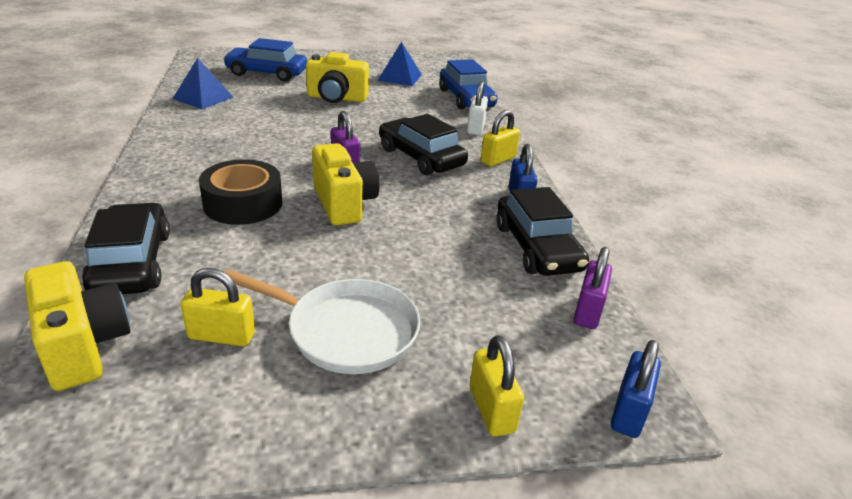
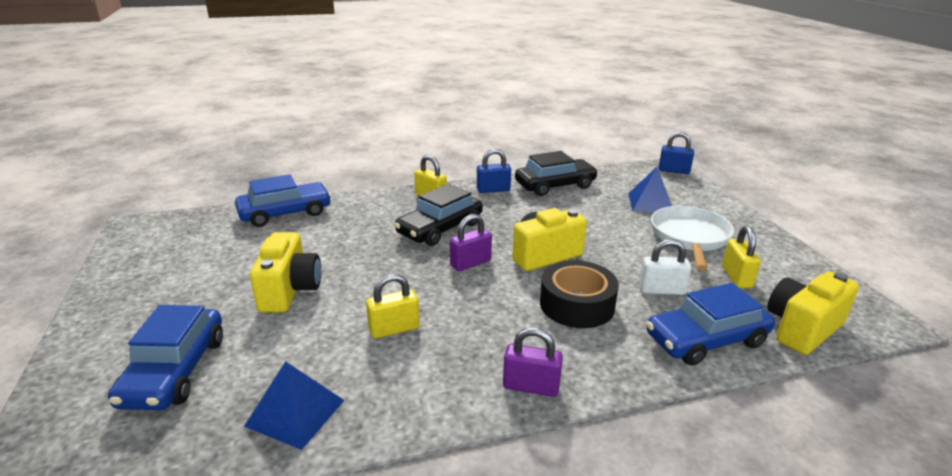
camera: 95 degrees left, 5 degrees down
(131, 263) = (706, 340): black car -> blue car
(399, 77) = (210, 255): blue pyramid -> blue pyramid (650, 203)
(475, 128) = (366, 207): white padlock -> white padlock (661, 290)
(491, 410) = (704, 197): yellow padlock -> yellow padlock (394, 329)
(588, 311) = (608, 175): purple padlock -> purple padlock (531, 386)

